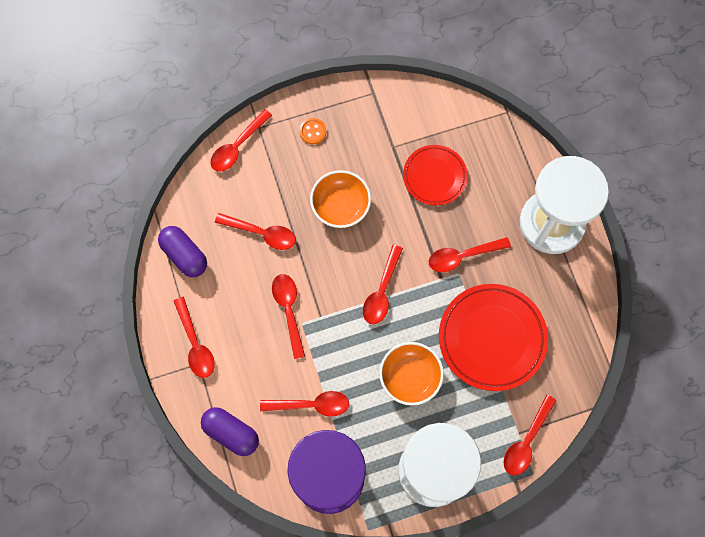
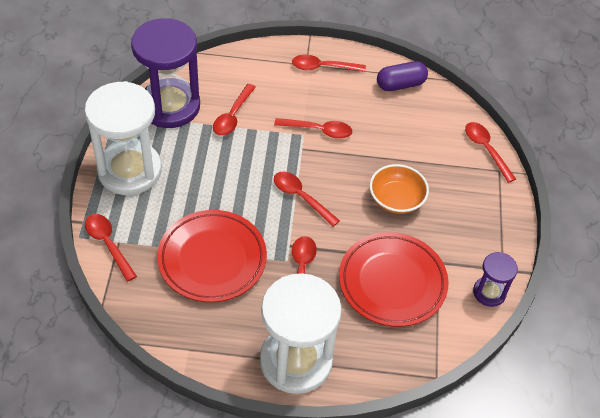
camera: 110 degrees right, 20 degrees down
(231, 433) = (241, 64): purple capsule -> none
(262, 233) = (396, 137): red spoon -> none
(312, 131) = (479, 207): orange button -> none
(404, 97) = (489, 292): none -> purple hourglass
(410, 377) = (215, 187): orange bowl -> none
(434, 176) = (392, 282): red plate -> red plate, size x1.61

